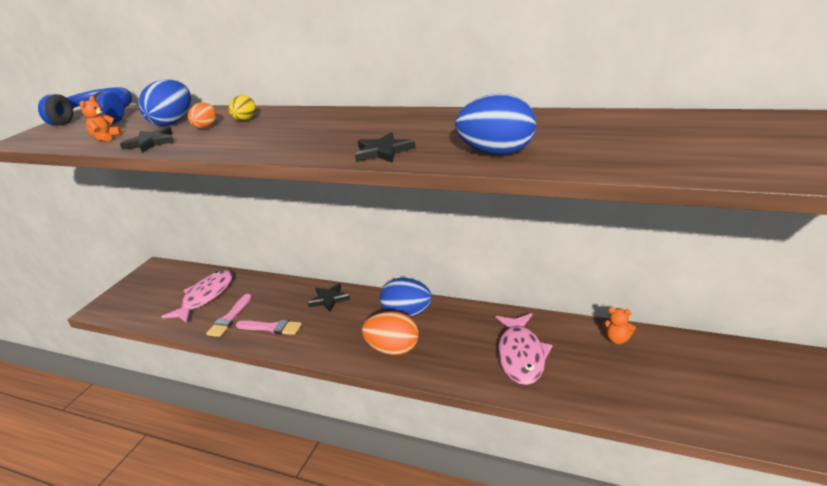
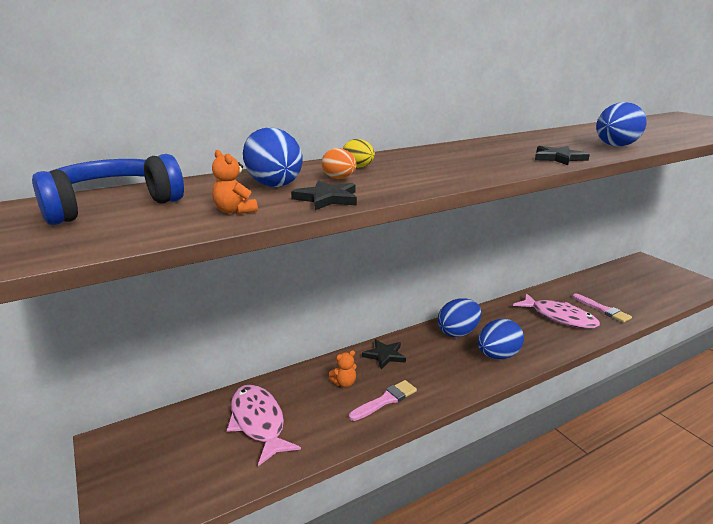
camera: 55 degrees left, 5 degrees down
(230, 318) = (329, 419): pink brush -> pink brush (603, 310)
(393, 349) = (497, 355): orange egg -> blue egg
(617, 339) = (575, 287): orange teddy bear -> orange teddy bear (344, 383)

